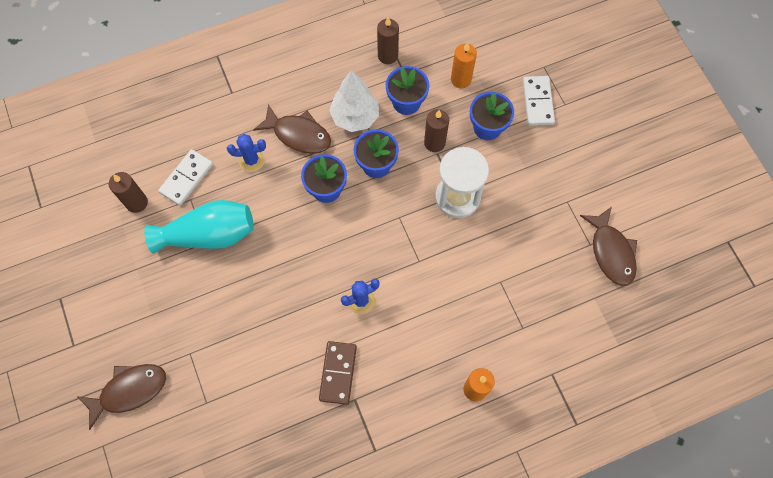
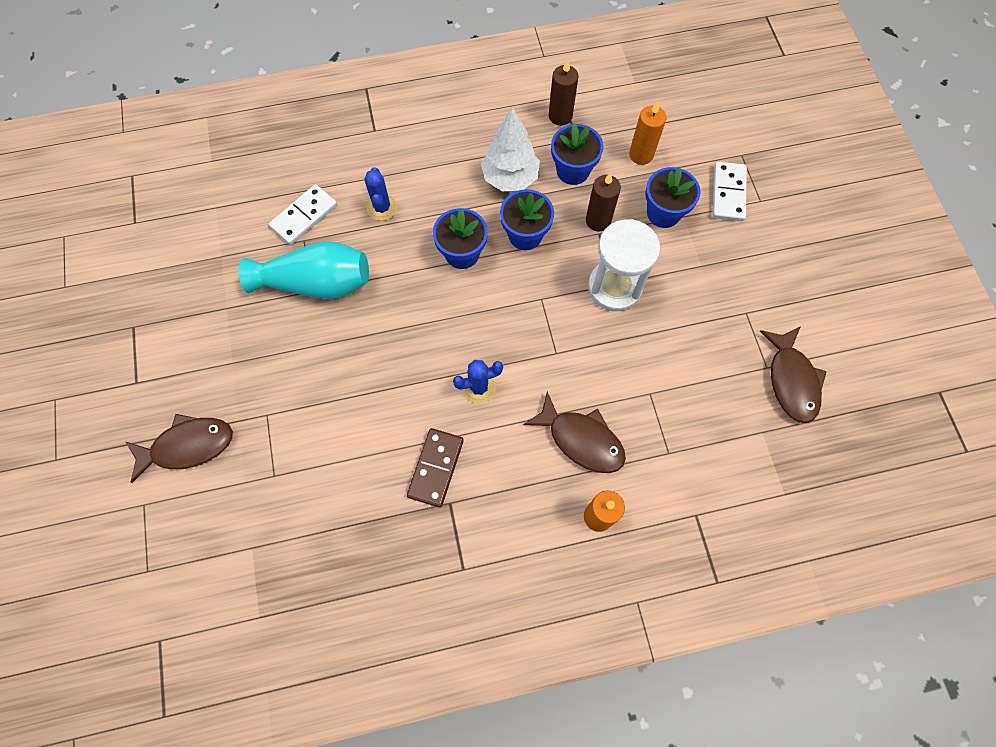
camera: 10 degrees right, 0 degrees up
(137, 203) = (242, 234): brown candle -> none
(251, 160) = (382, 208): blue cactus -> blue cactus turned 75 degrees clockwise
(298, 134) = (441, 188): brown fish -> brown fish (581, 439)

